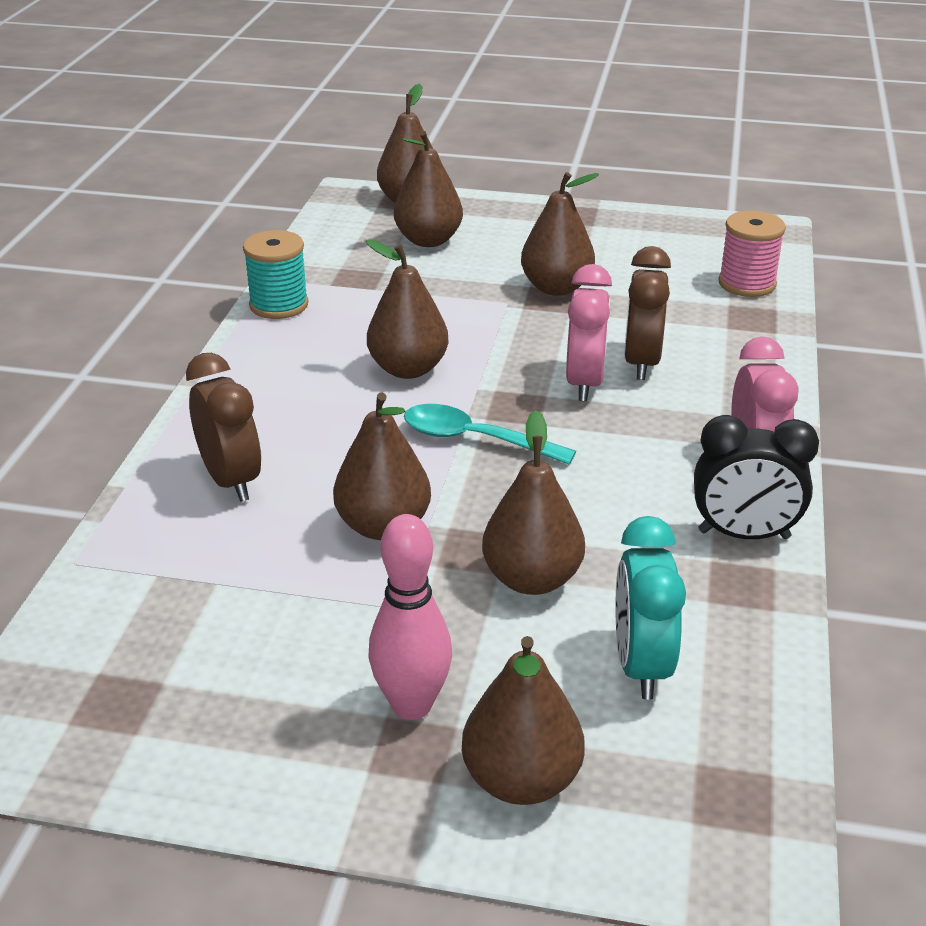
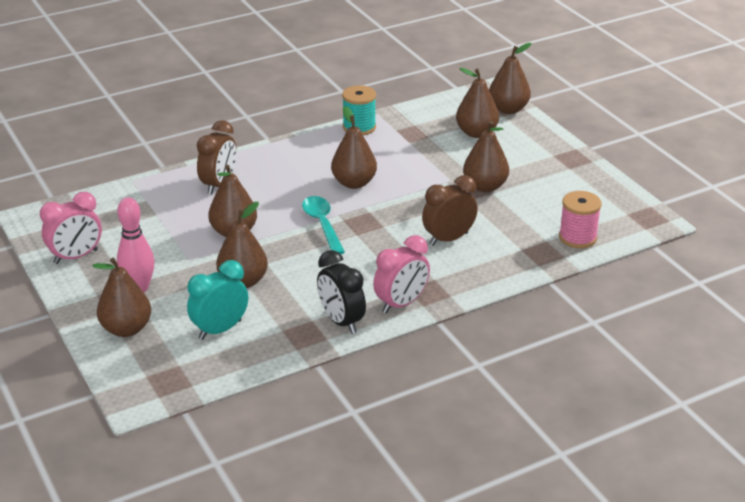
camera: 50 degrees right, 0 degrees up
(585, 383) = (407, 231): pink clock -> pink clock (76, 257)

